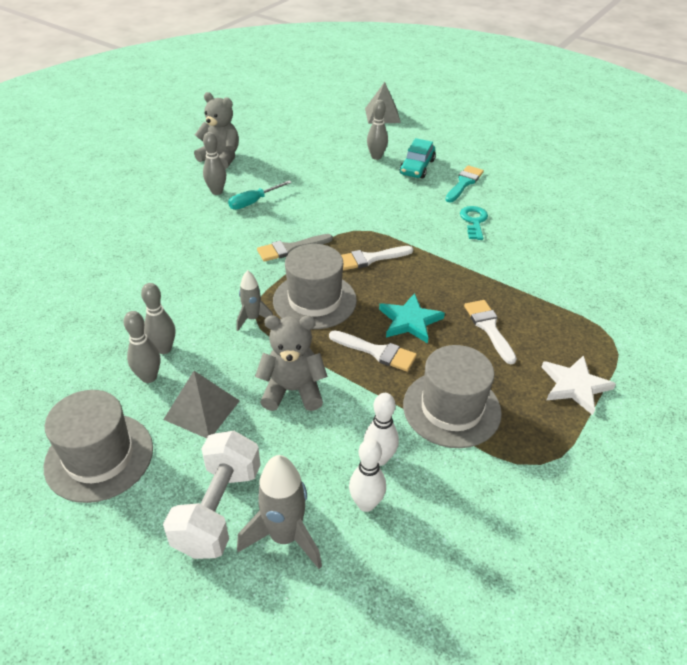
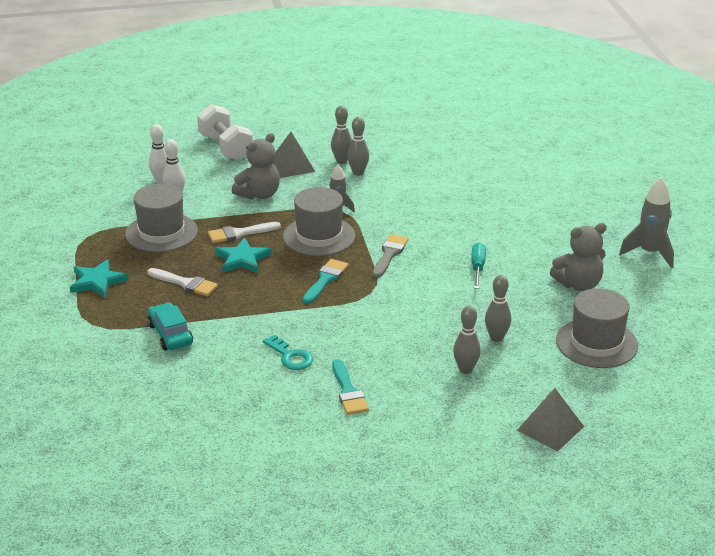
camera: 135 degrees right, 10 degrees down
(99, 457) = (307, 133): grey hat -> grey hat (596, 343)
(217, 191) = (519, 258): grey bowling pin -> grey bowling pin (496, 338)
(285, 536) = (184, 156): grey rocket -> grey rocket (649, 253)
(370, 259) = (325, 280): white brush -> turquoise brush
(417, 167) = (413, 382): turquoise car -> turquoise car (170, 334)
(575, 386) = (97, 281): white star -> turquoise star

